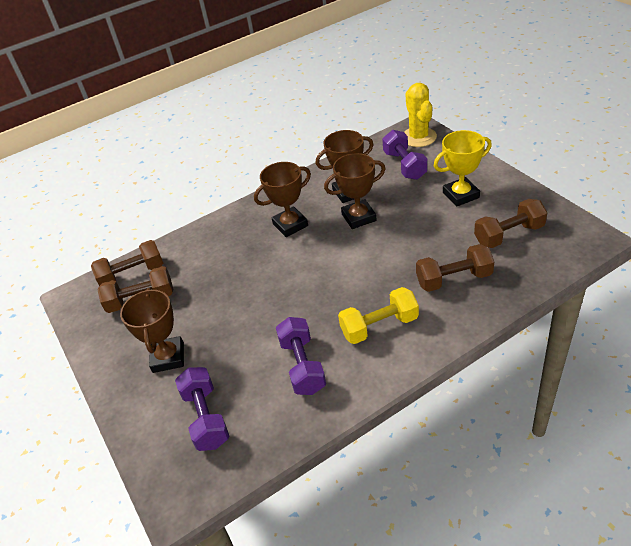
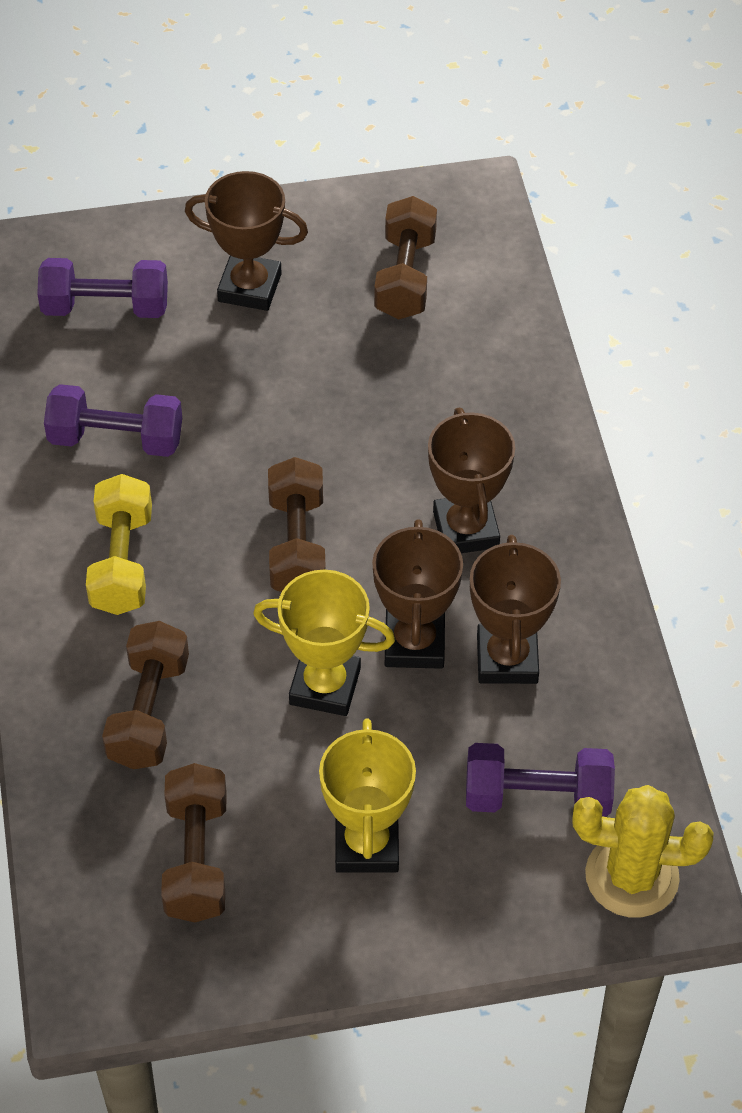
camera: 105 degrees right, 10 degrees up
(132, 274) = (480, 275): brown dumbbell -> brown dumbbell (297, 544)
(398, 233) = (325, 686): none -> yellow trophy

